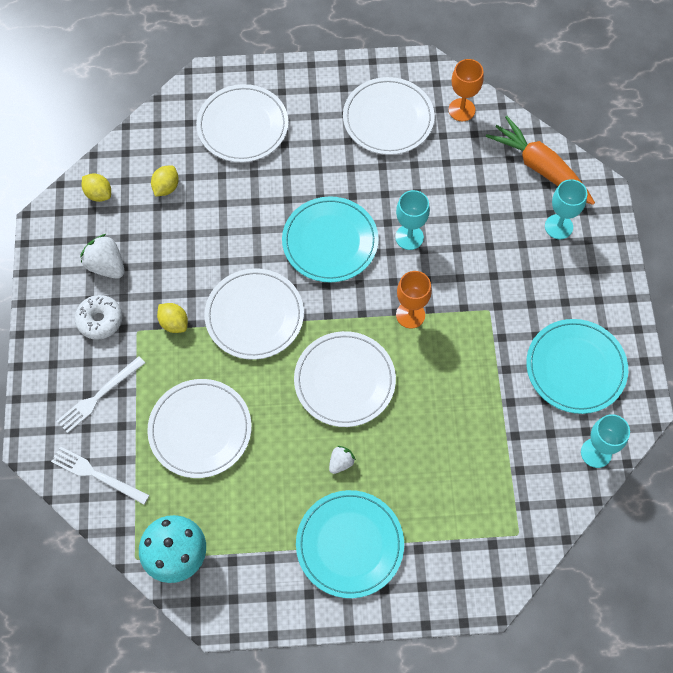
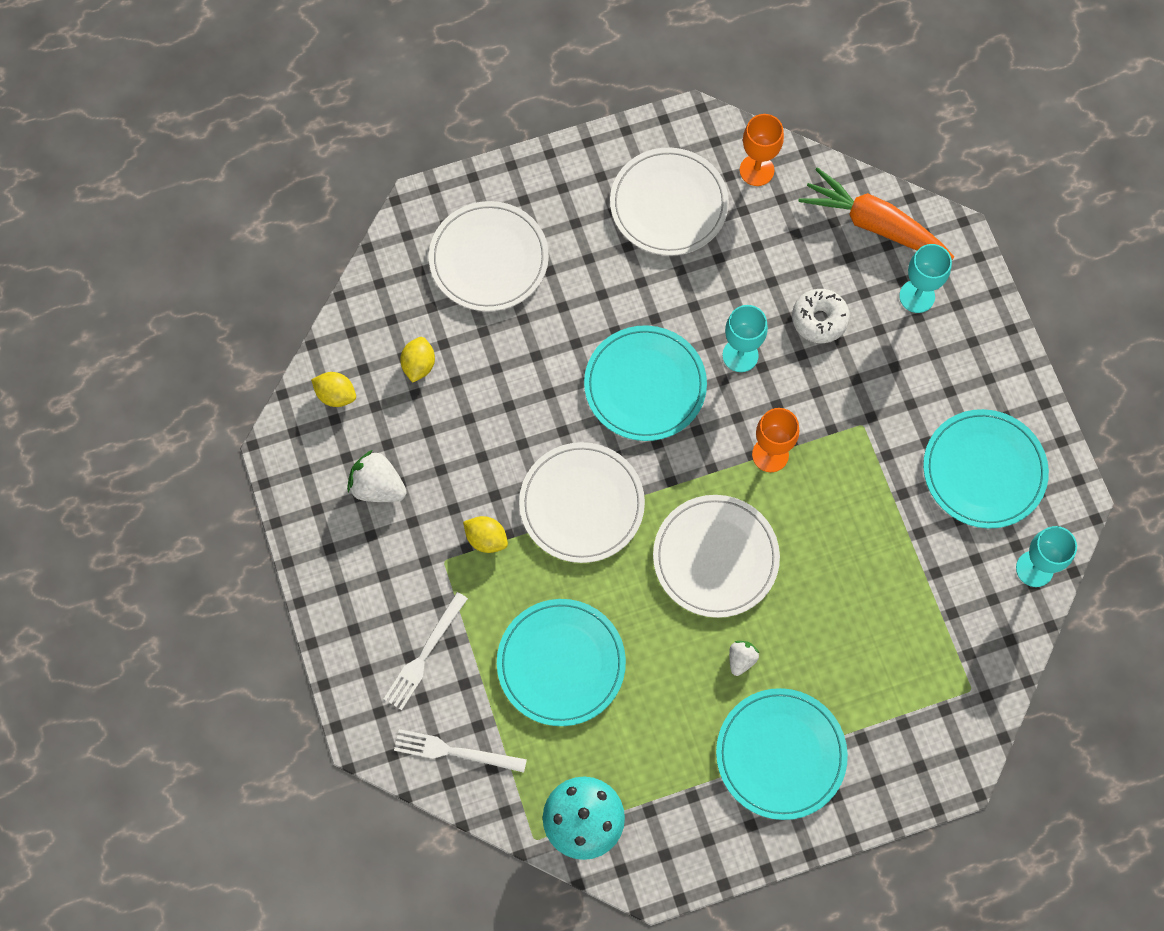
camera: 15 degrees left, 5 degrees up
(100, 320) = (393, 559): white donut -> white donut (819, 319)
(200, 429) = (561, 663): white plate -> turquoise plate

